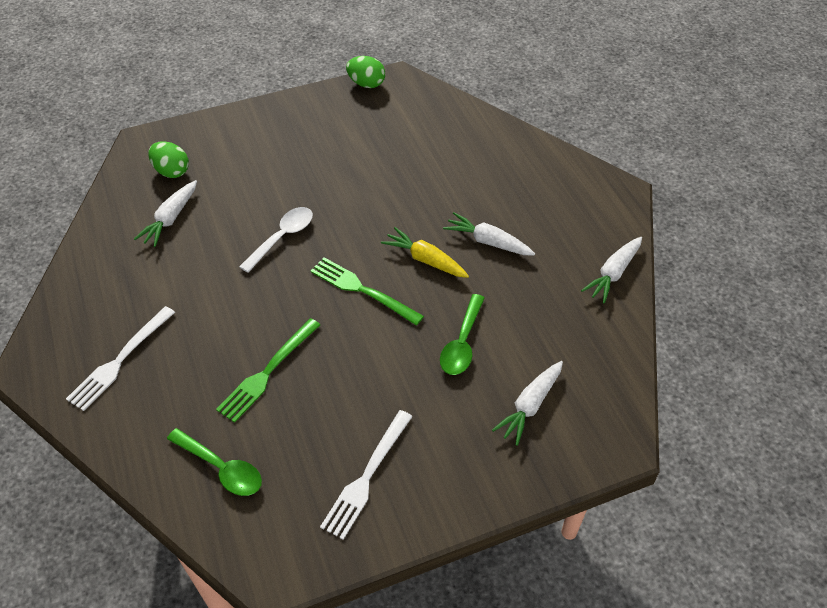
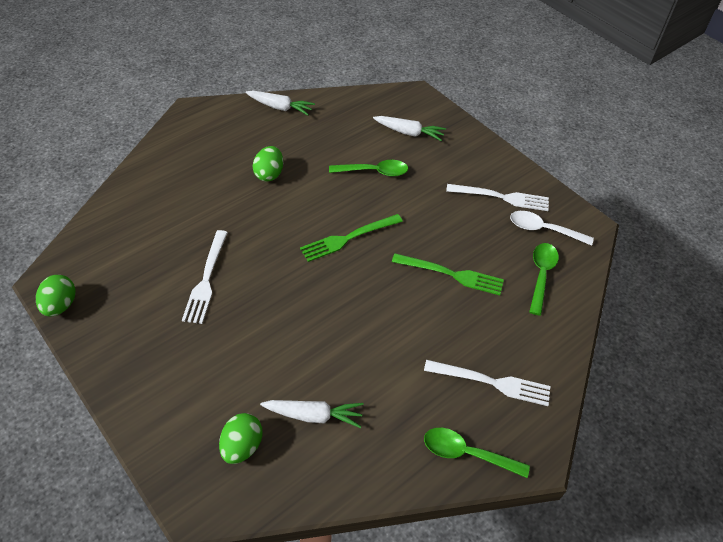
camera: 110 degrees left, 0 degrees up
(67, 315) = (467, 453): none -> green spoon
(282, 237) = (308, 310): white spoon -> white spoon (543, 230)
(353, 172) = (206, 280): none -> white fork
(361, 289) = (347, 238): green fork -> green fork turned 45 degrees clockwise
(425, 260) = (301, 207): yellow carrot -> none
(488, 242) = (269, 174): white carrot -> green egg

